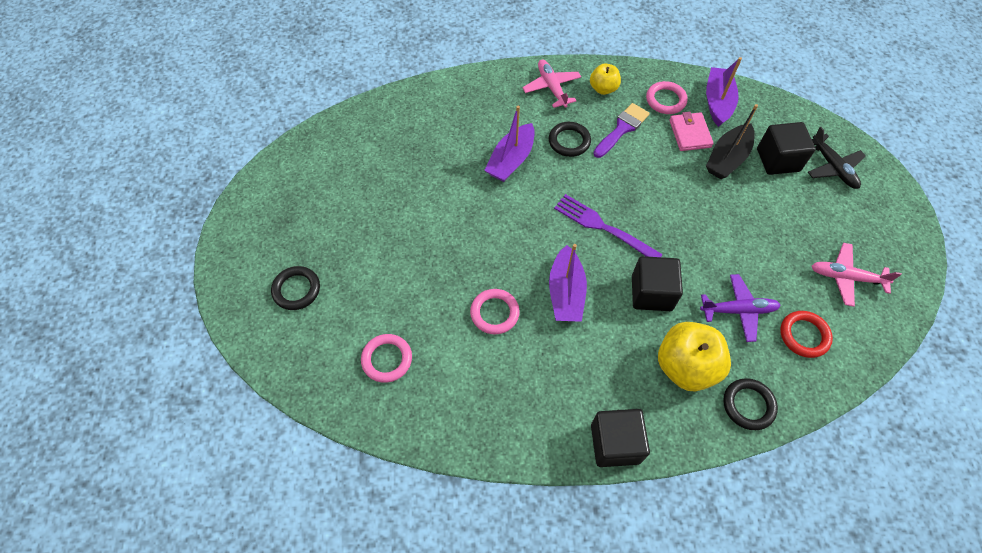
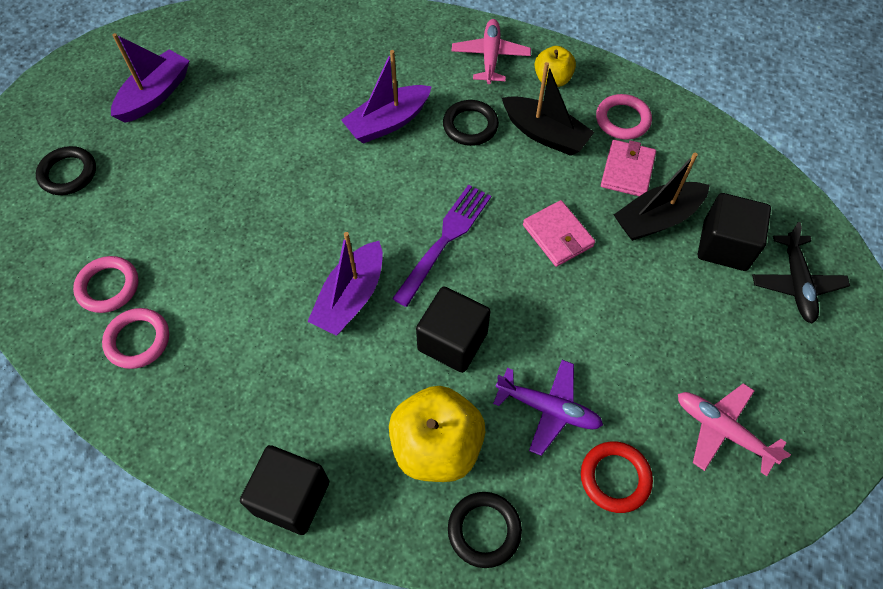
camera: 25 degrees right, 0 degrees up
(494, 313) = (255, 286): pink ring -> pink ring (138, 340)
(603, 227) = (445, 240): purple fork -> purple fork turned 60 degrees clockwise
(622, 129) = (545, 134): purple brush -> black boat
(673, 194) = (558, 235): none -> pink wallet
(717, 102) = (689, 146): purple boat -> purple boat (155, 95)

